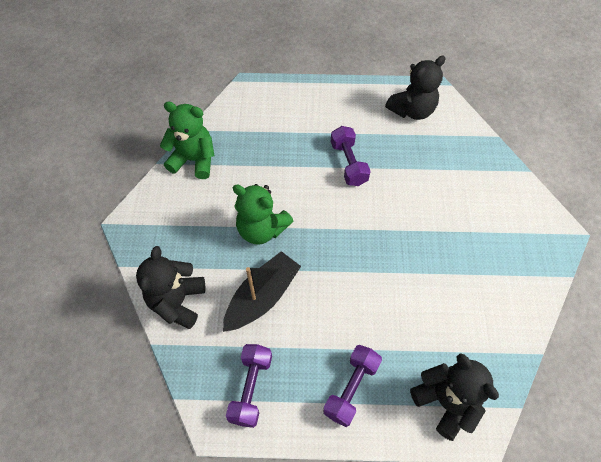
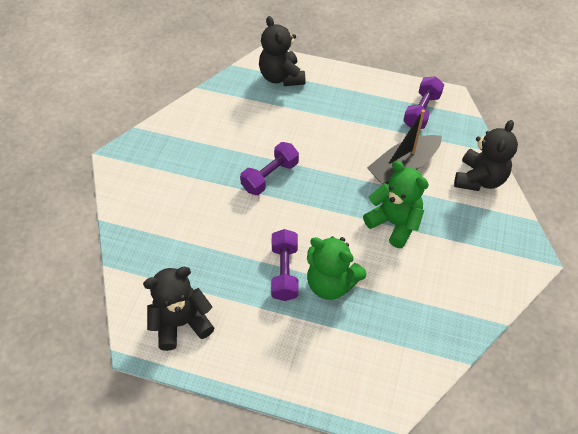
camera: 165 degrees left, 5 degrees down
(194, 160) = (461, 318): green teddy bear -> green teddy bear (331, 283)
(351, 388) = (346, 96): purple dumbbell -> purple dumbbell (270, 176)

